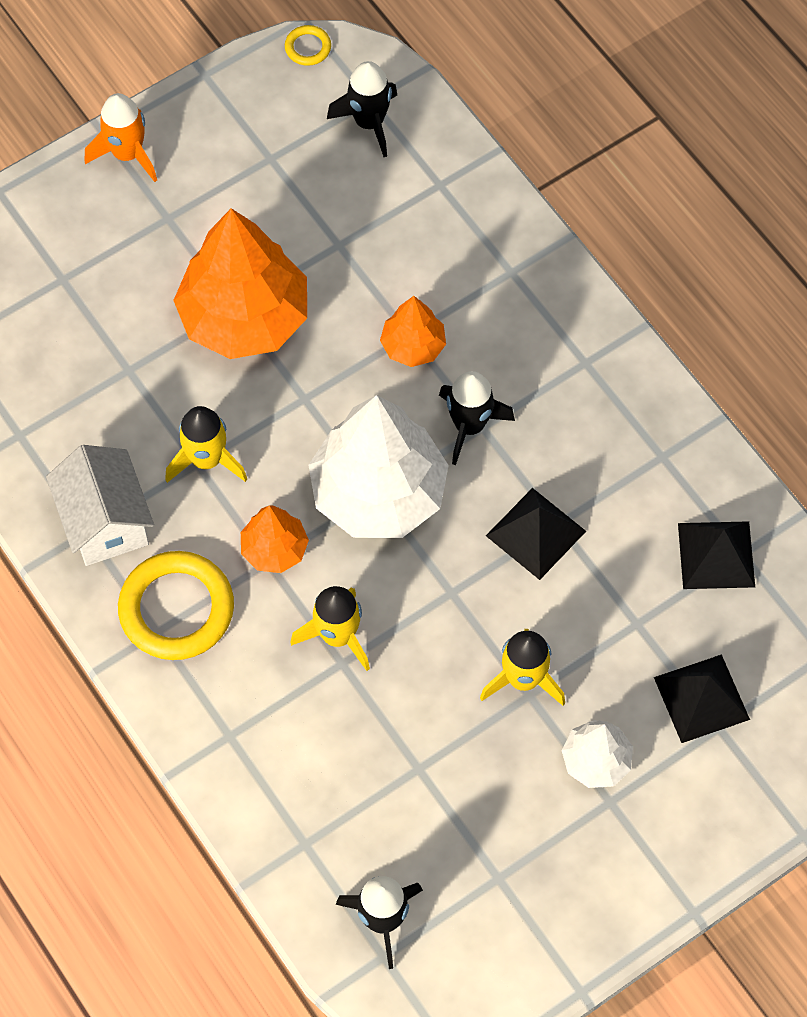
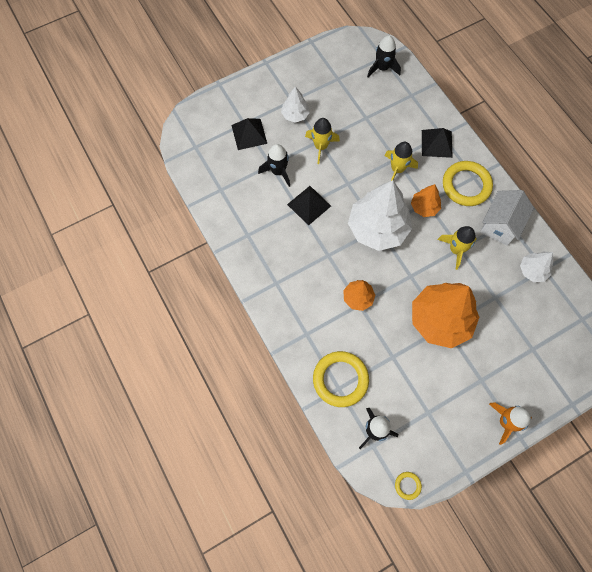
camera: 175 degrees left, 5 degrees up
(45, 429) = (532, 270): none -> white tree
(105, 522) = (500, 225): white house -> white house turned 45 degrees clockwise
(438, 198) = (340, 379): none -> yellow ring
(469, 425) = (334, 256): black rocket -> black rocket (278, 171)
(716, 555) = (232, 190): black pyramid -> black pyramid (437, 143)

